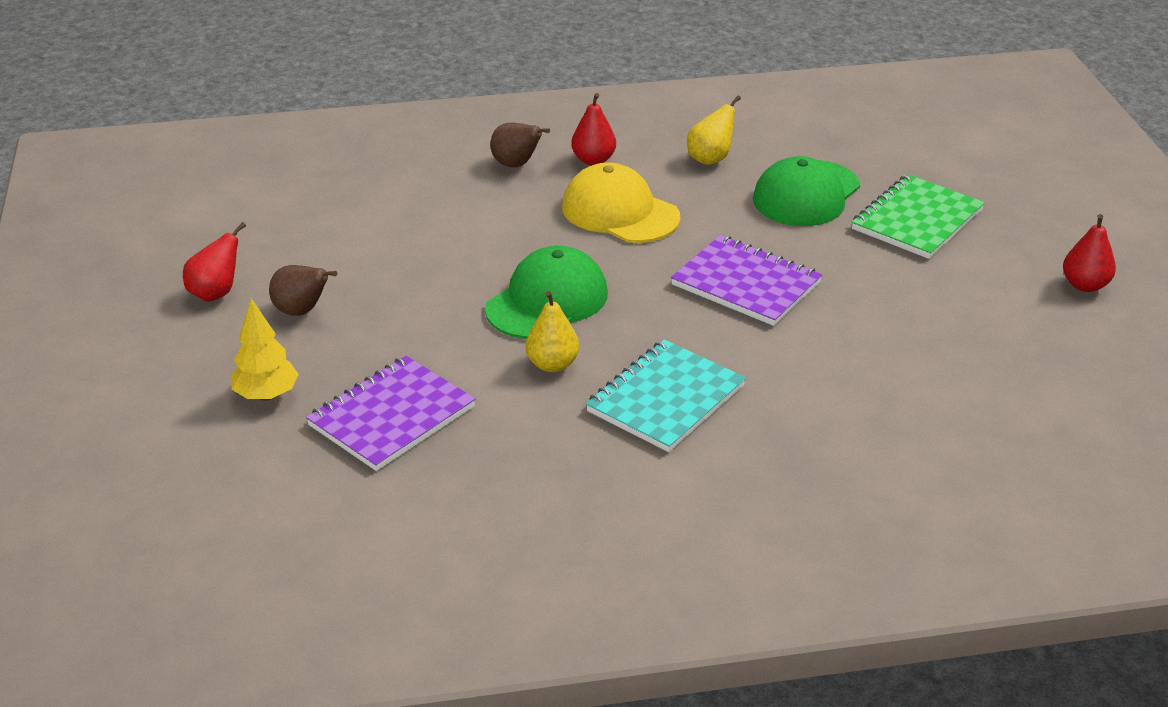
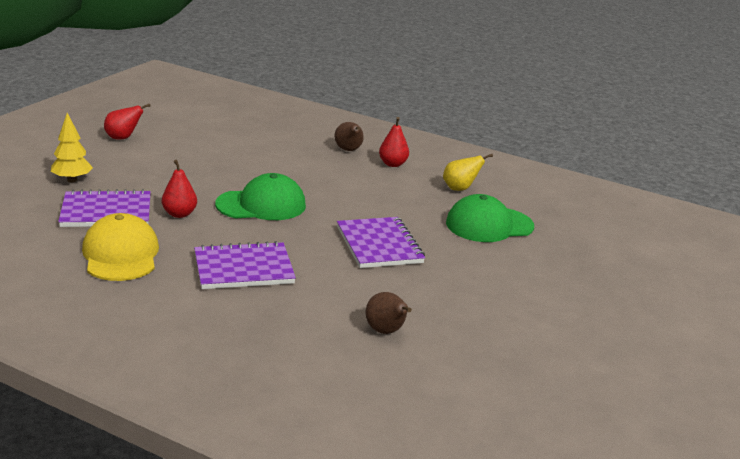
camera: 35 degrees right, 10 degrees down
(302, 311) = (144, 159): brown pear -> brown pear (386, 331)
(552, 364) = (215, 229): yellow pear -> none
(620, 212) = (366, 188): yellow cap -> yellow cap (121, 254)
(665, 399) = (243, 269): turquoise notebook -> purple notebook
(916, 220) = (538, 264): green notebook -> none
(1084, 285) = (599, 343): red pear -> red pear (179, 214)

